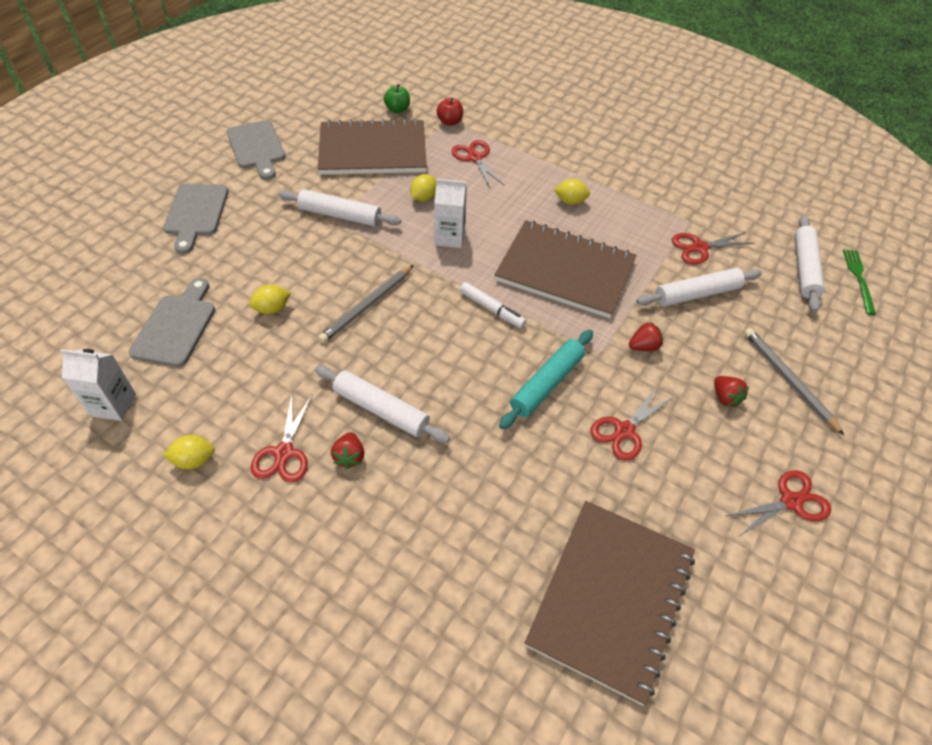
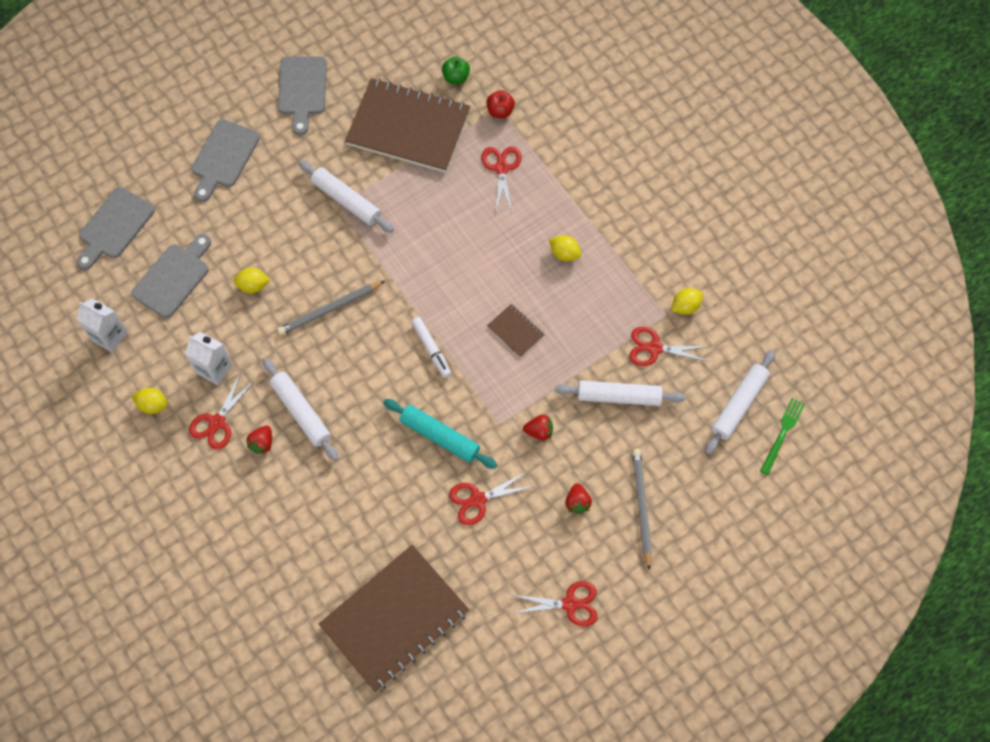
camera: 25 degrees right, 15 degrees up
(89, 300) = (114, 226): none -> grey cutting board
(424, 198) = (430, 204): yellow lemon -> yellow lemon (685, 306)
(449, 237) = (432, 259): white carton -> white carton (214, 369)
(547, 384) = (439, 436): turquoise rolling pin -> turquoise rolling pin turned 60 degrees clockwise
(565, 271) = (515, 331): brown notebook -> brown notebook, size x0.42

